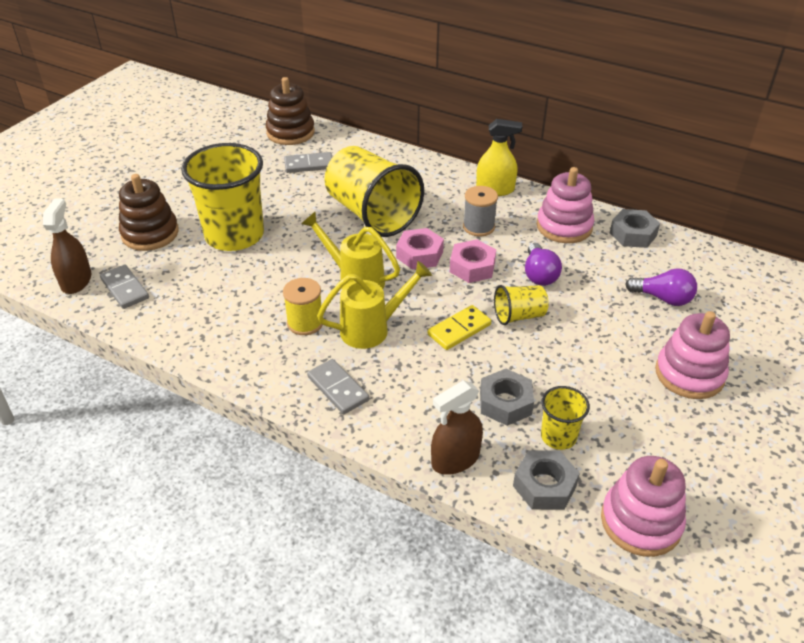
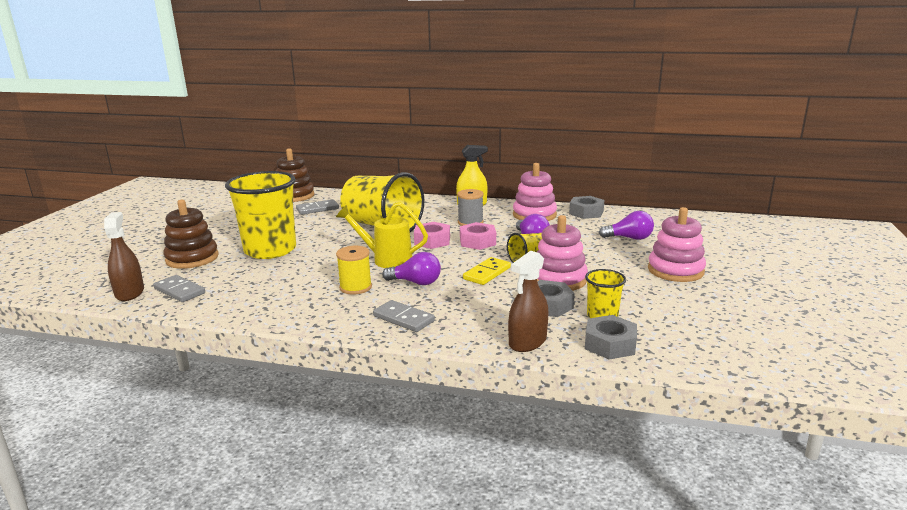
camera: 15 degrees left, 20 degrees down
(373, 329) = (416, 282): yellow watering can -> purple light bulb
(641, 522) = (698, 351): pink stacking toy -> pink stacking toy (558, 279)

